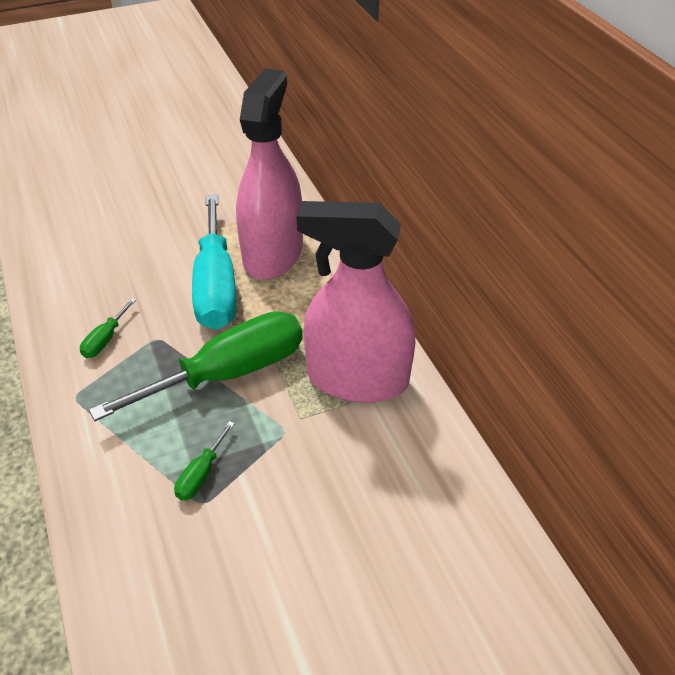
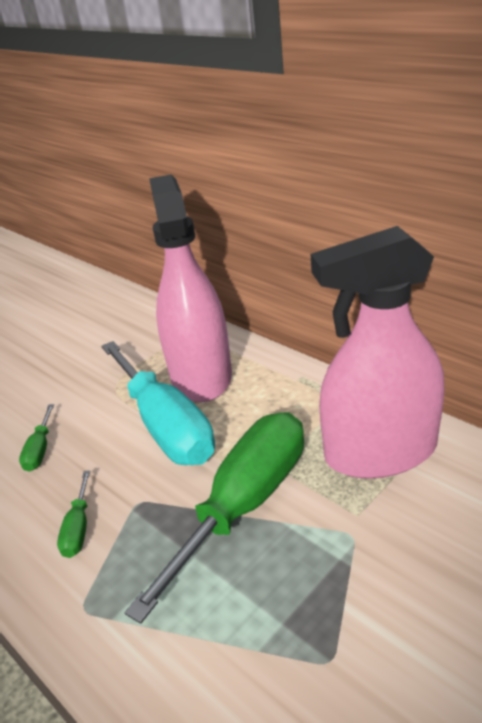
camera: 20 degrees left, 10 degrees down
(201, 474) = (301, 628): green screwdriver -> green screwdriver (40, 450)

